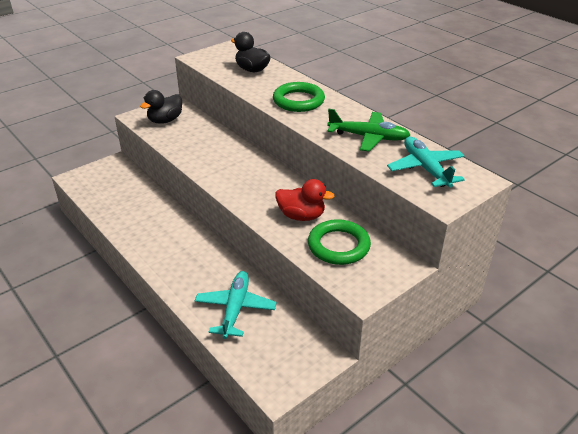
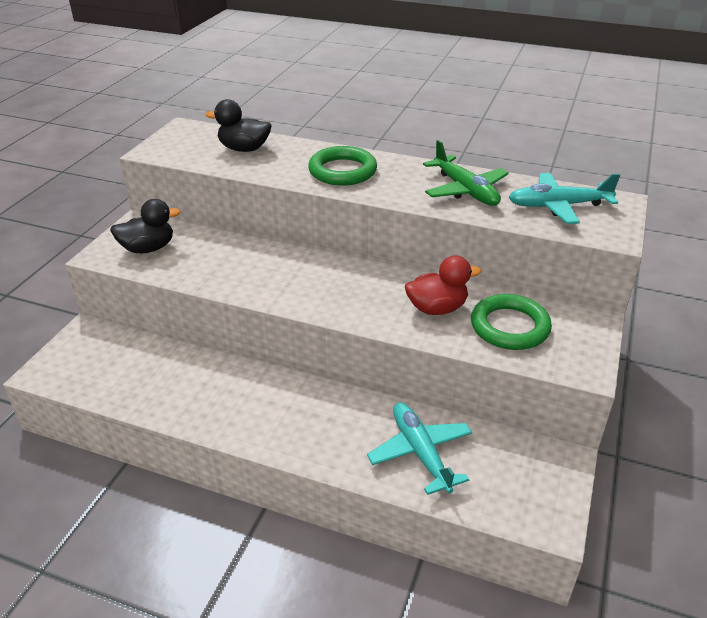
camera: 30 degrees left, 0 degrees up
(165, 120) = (148, 248): black duck -> black duck turned 120 degrees counterclockwise
(368, 137) = (465, 190): green plane -> green plane turned 75 degrees clockwise
(425, 168) = (558, 206): turquoise plane -> turquoise plane turned 45 degrees counterclockwise

